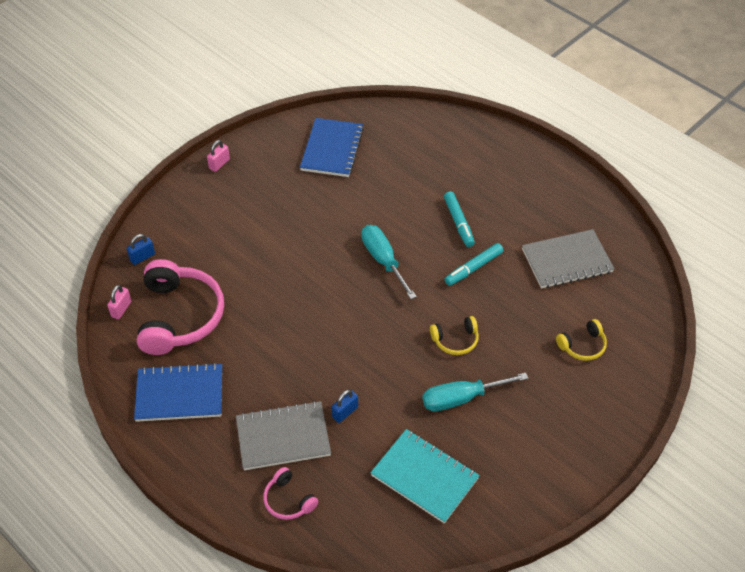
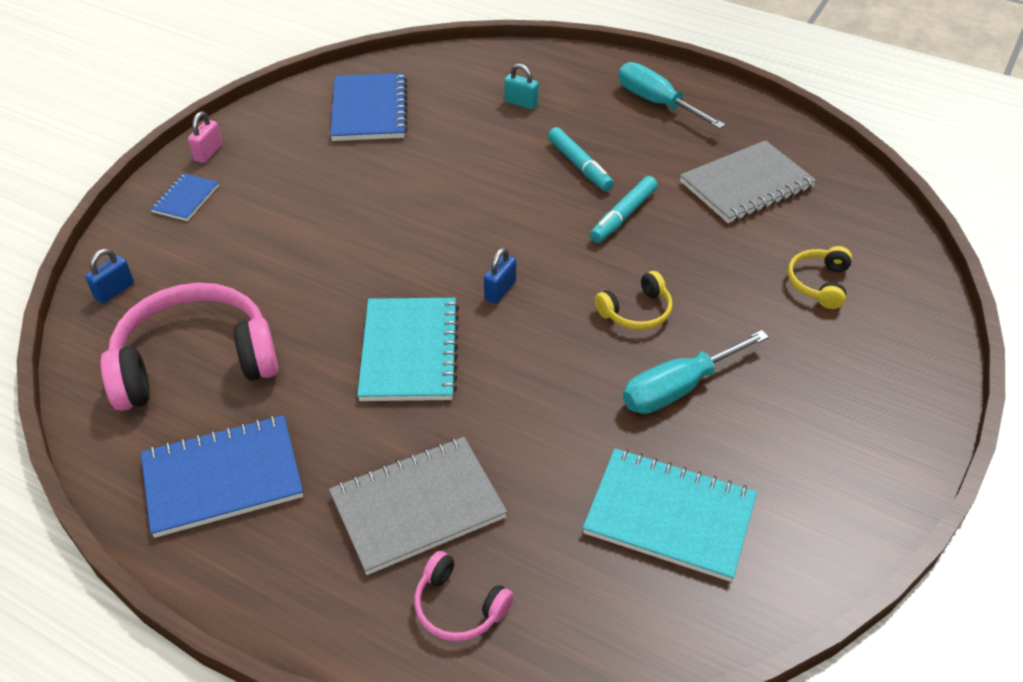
camera: 15 degrees left, 5 degrees down
(121, 309) = (93, 370): pink padlock -> none
(180, 316) = (195, 362): pink headphones -> pink headphones turned 90 degrees counterclockwise
(198, 198) = (186, 199): none -> blue notebook
(306, 337) = (409, 352): none -> turquoise notebook
(345, 412) = (506, 446): blue padlock -> blue padlock (500, 290)
(383, 260) = (490, 229): turquoise screwdriver -> turquoise screwdriver (656, 103)
(436, 163) = (521, 103): none -> turquoise padlock
(582, 346) = (818, 283): yellow headphones -> yellow headphones turned 150 degrees clockwise

